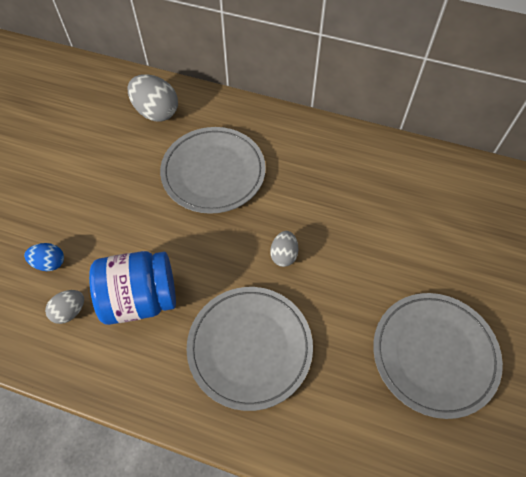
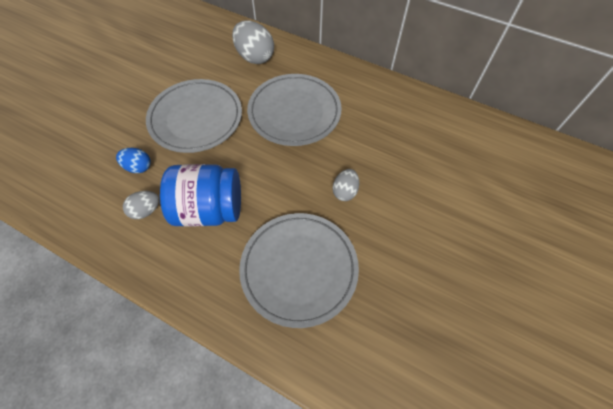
camera: 10 degrees right, 0 degrees up
(434, 355) = (475, 306): grey plate -> grey plate (196, 118)

